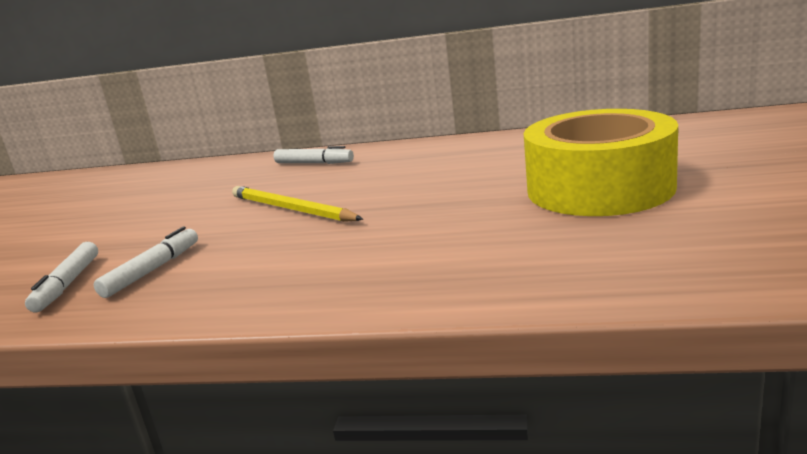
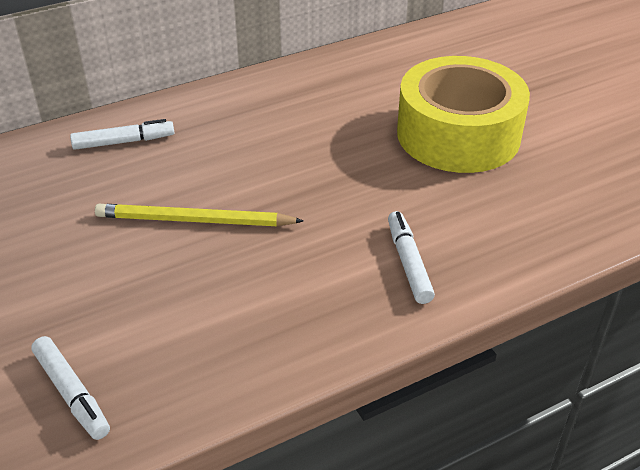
camera: 40 degrees left, 20 degrees up
(152, 270) = (151, 343): white marker -> white marker (408, 263)

